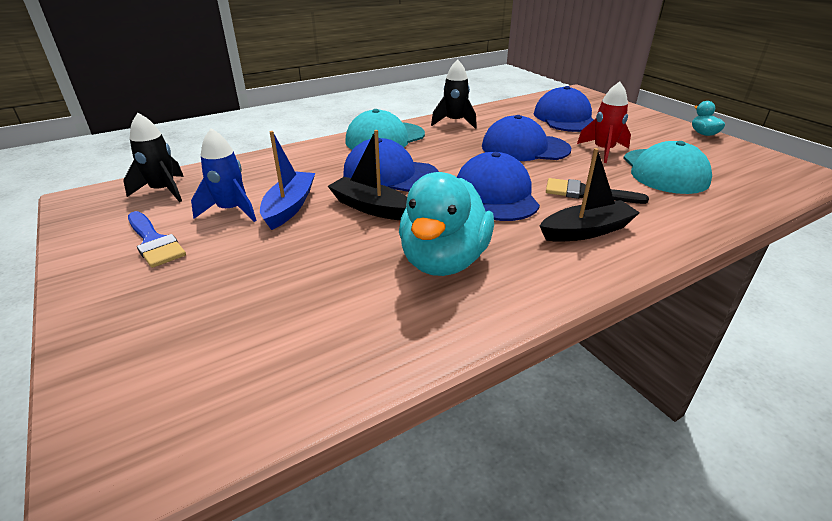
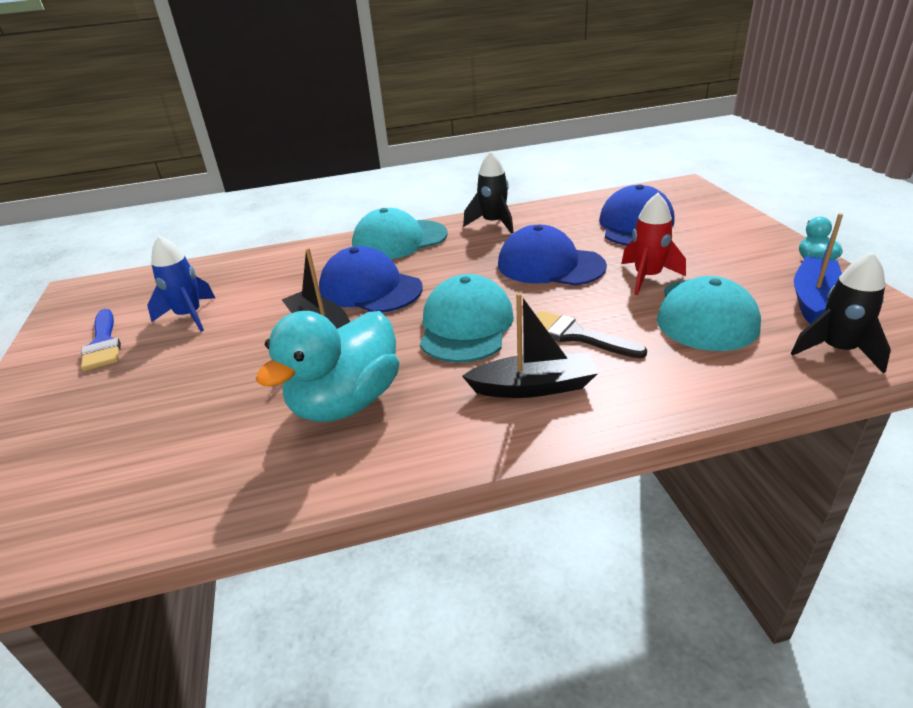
camera: 20 degrees right, 0 degrees up
(163, 191) = (147, 287): black rocket -> black rocket (837, 350)
(289, 207) = (244, 318): blue boat -> blue boat (813, 298)
(496, 194) = (466, 326): blue cap -> turquoise cap

